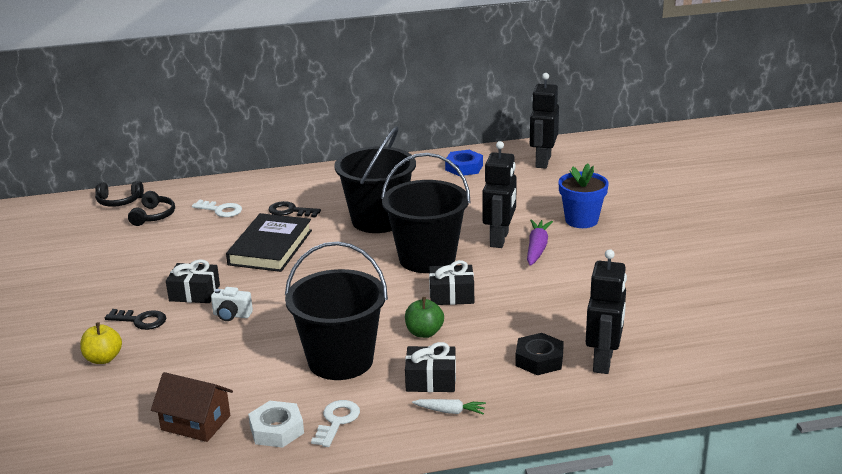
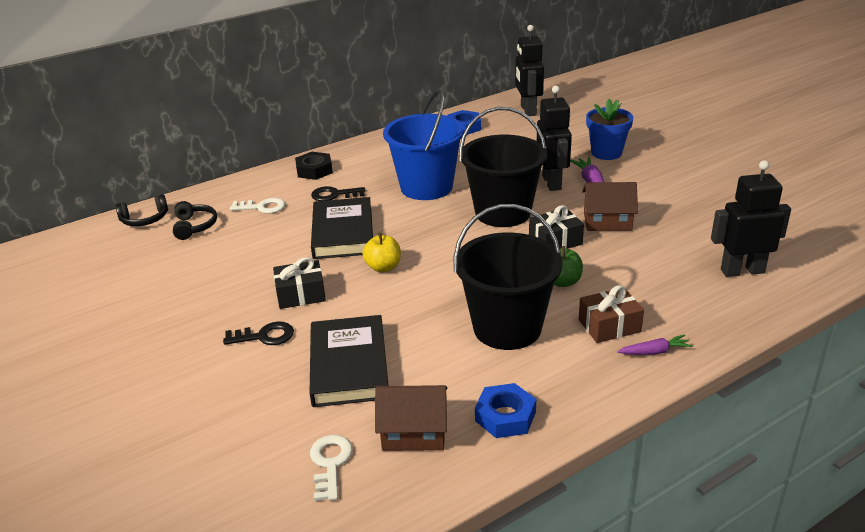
camera: 20 degrees left, 5 degrees up
(103, 359) = (254, 388): yellow apple -> yellow apple (383, 267)
(187, 359) = (349, 365): none -> black book
(231, 315) = (359, 308): white camera -> none
(277, 430) = (505, 416): white nut -> blue nut
(337, 421) = (557, 390): white key -> white key (330, 463)
(378, 220) = (426, 187): black bucket -> blue bucket
(431, 380) = (609, 326): black gift -> brown gift
(450, 411) = (654, 352): white carrot -> purple carrot
(518, 287) = (607, 221): none -> brown house
(539, 360) = (687, 282): black nut -> black nut (314, 170)
(603, 361) = (742, 271): black robot -> black robot turned 90 degrees counterclockwise

